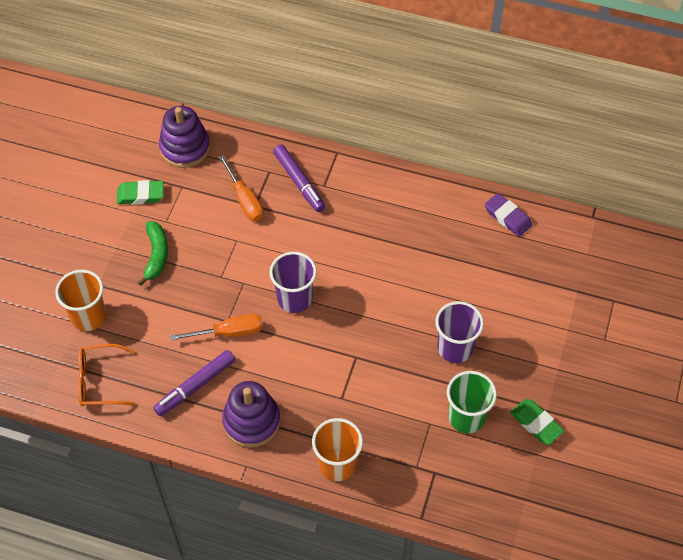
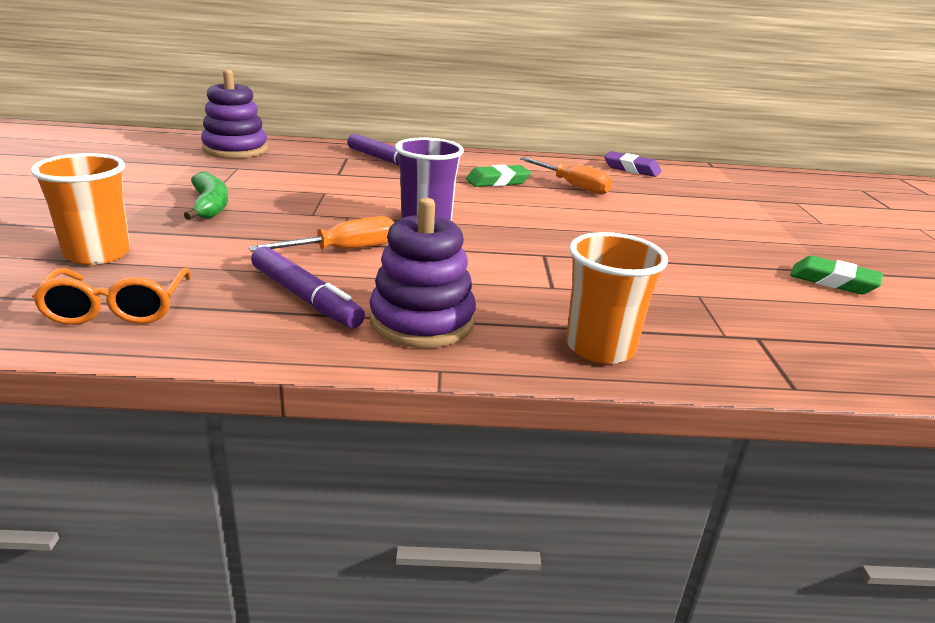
camera: 20 degrees left, 30 degrees down
(99, 381) = (117, 309): orange glasses -> orange glasses turned 75 degrees counterclockwise
(140, 195) = (180, 173): green eraser -> green eraser (498, 181)
(195, 386) = (305, 298): purple marker -> purple marker turned 75 degrees counterclockwise
(245, 200) = (324, 171): orange screwdriver -> orange screwdriver (573, 186)
(455, 348) = (665, 239): purple cup -> none
(466, 417) = (741, 285): green cup -> none

